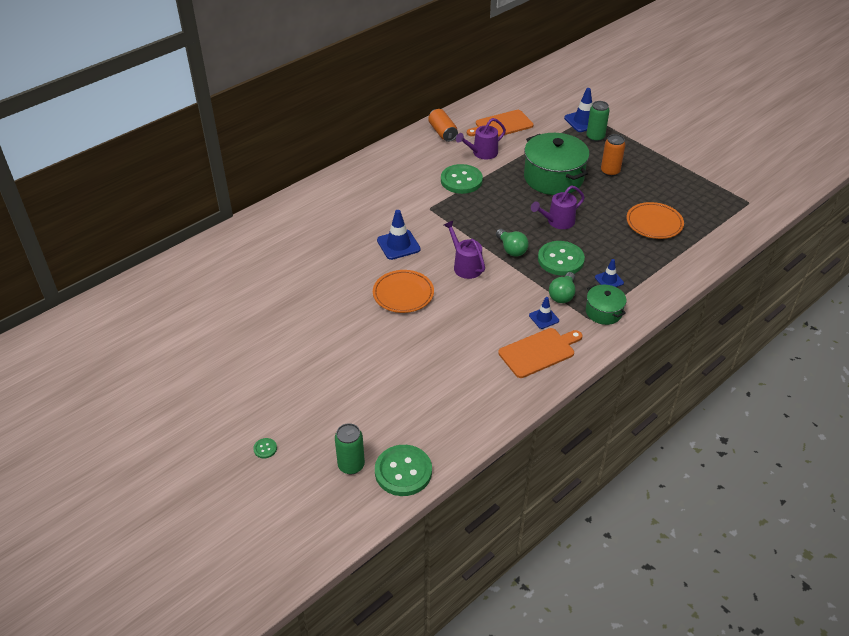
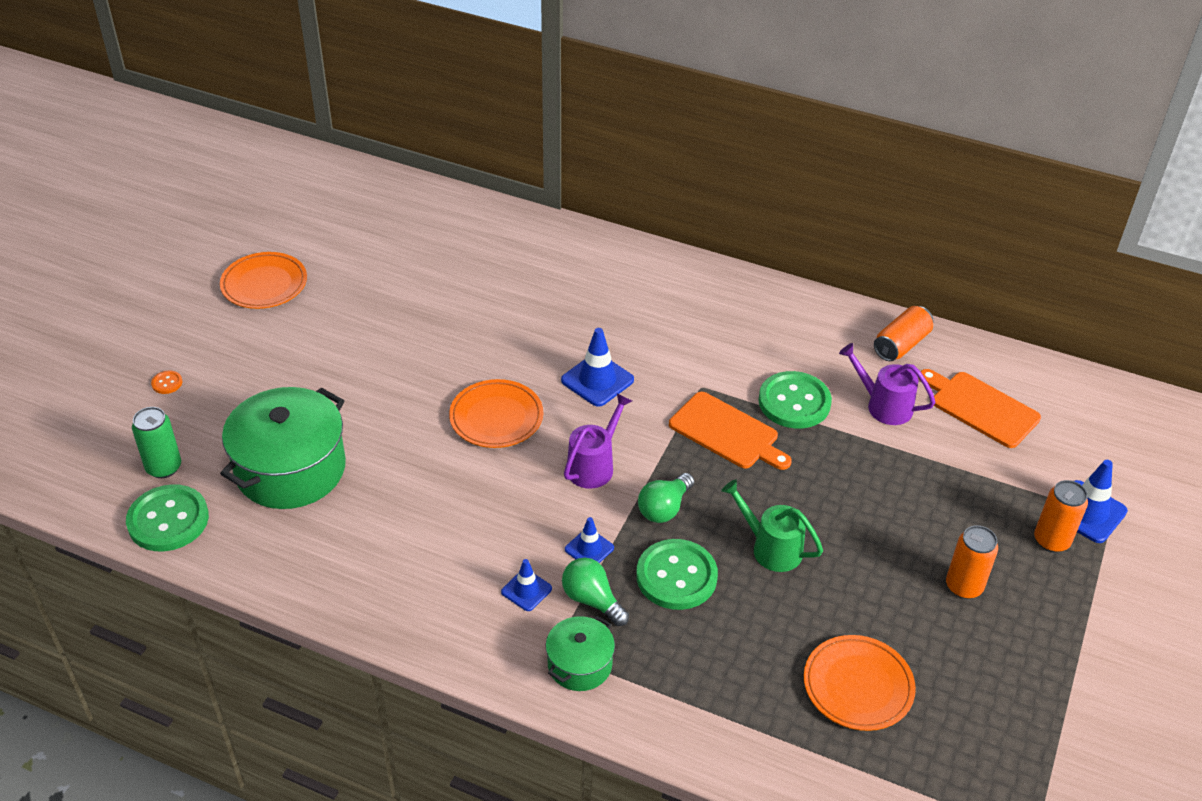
camera: 65 degrees right, 0 degrees up
(196, 374) = (264, 284): none -> orange plate
(265, 449) = (167, 383): green button -> orange button
(539, 352) = (449, 604): orange cutting board -> orange cutting board (727, 433)
(553, 178) = (886, 512): green pot -> green pot (290, 469)
(557, 222) = (770, 548): purple watering can -> green watering can
(562, 295) = (592, 600): green light bulb -> green light bulb turned 45 degrees clockwise
(595, 137) = (1051, 541): green can -> orange can
(609, 280) = (662, 654): blue traffic cone -> blue traffic cone (589, 548)

